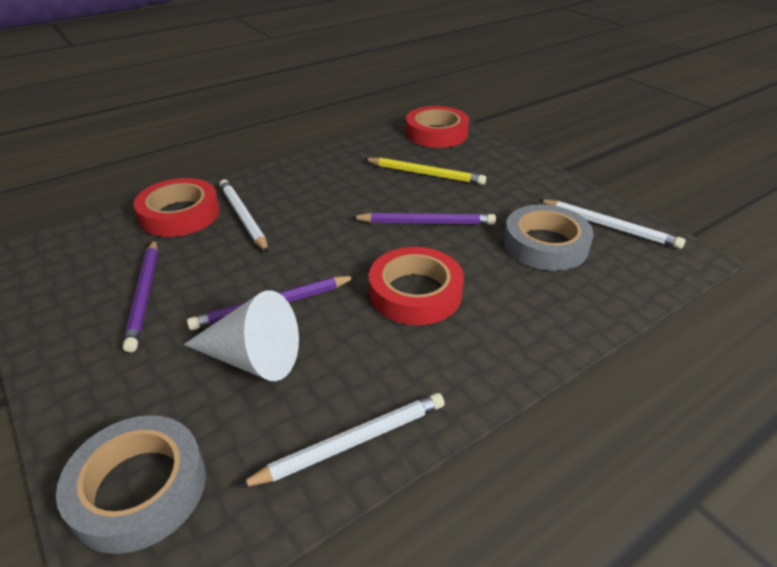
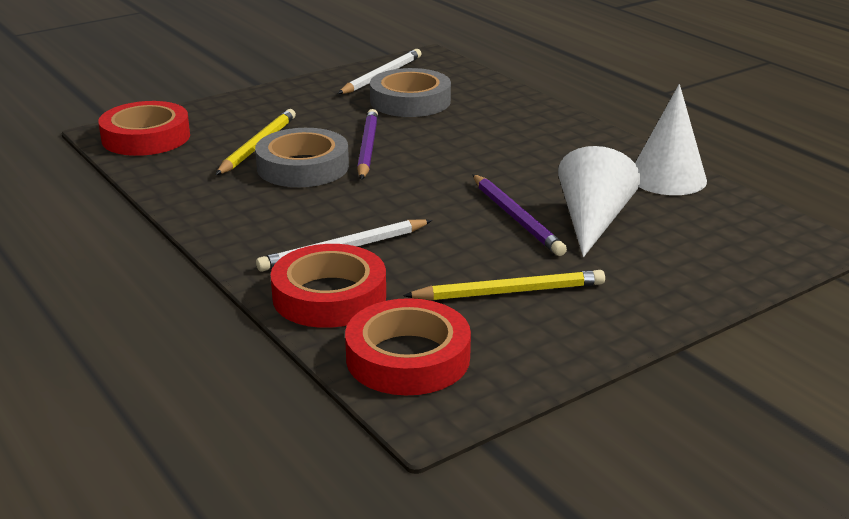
camera: 90 degrees left, 10 degrees down
(139, 488) = (745, 253): grey tape -> grey tape (303, 167)
(145, 295) = (509, 292): purple pencil -> yellow pencil
(352, 442) = (667, 178): white pencil -> white cone
(415, 293) = (488, 155): red tape -> red tape (408, 357)

